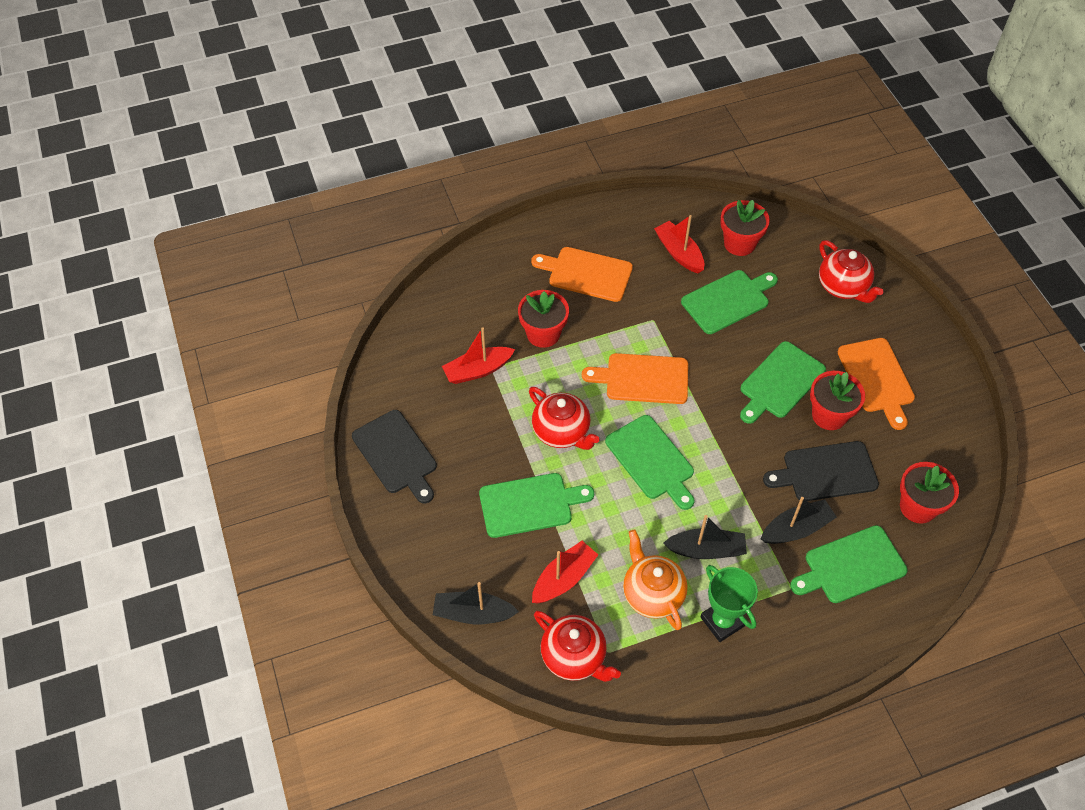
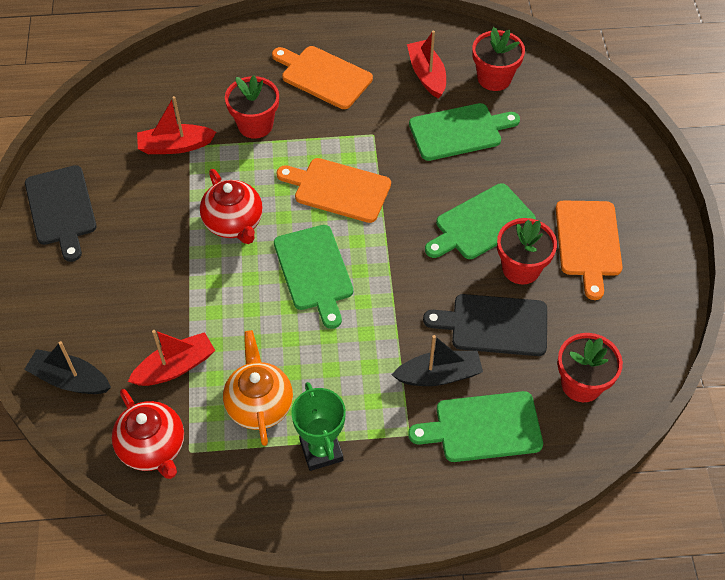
camera: 15 degrees right, 0 degrees up
(530, 504) = (172, 286): green cutting board -> none
(706, 550) = (334, 374): black boat -> none
(843, 287) = (588, 143): red teapot -> none

